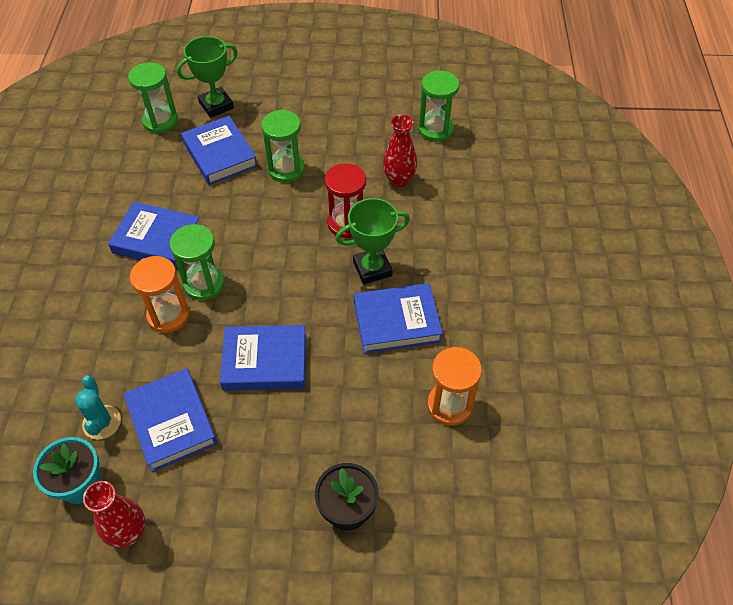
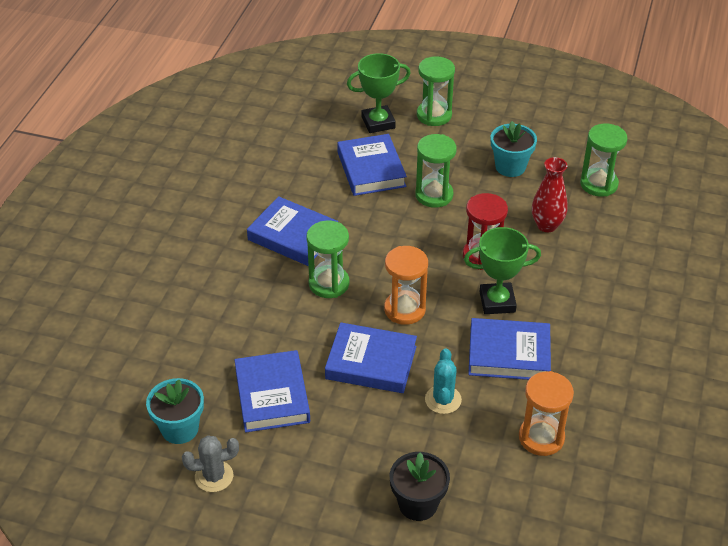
camera: 15 degrees right, 10 degrees down
(102, 422) = (208, 382): turquoise cactus -> turquoise cactus (443, 400)
(128, 532) = (214, 476): red vase -> grey cactus
(160, 121) = (319, 128): green hourglass -> green hourglass (434, 115)
(168, 315) = (289, 304): orange hourglass -> orange hourglass (404, 309)
(351, 127) = (510, 167): none -> turquoise flower pot

